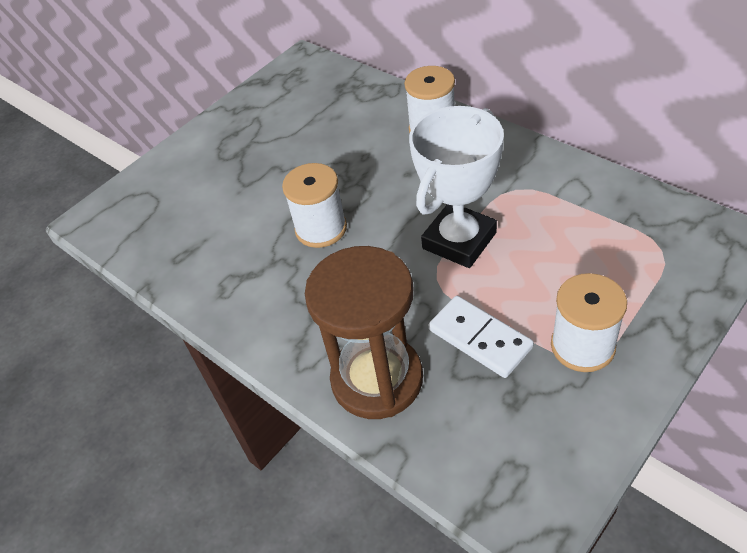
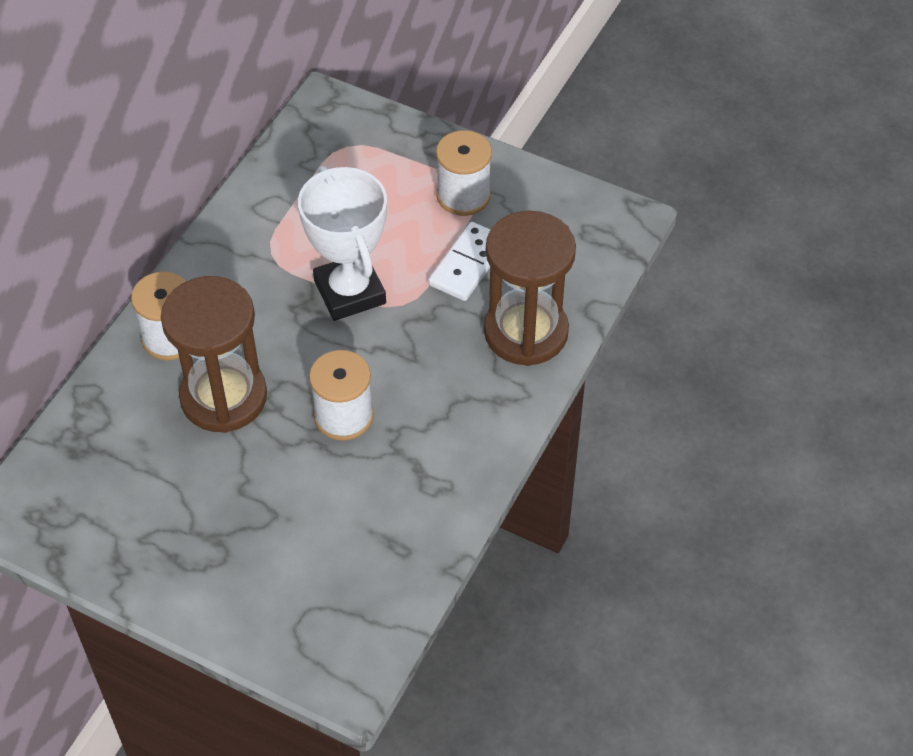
camera: 110 degrees left, 5 degrees up
(364, 158) = (224, 397): none -> brown hourglass
(459, 241) = (350, 292): white trophy -> white trophy turned 45 degrees clockwise

